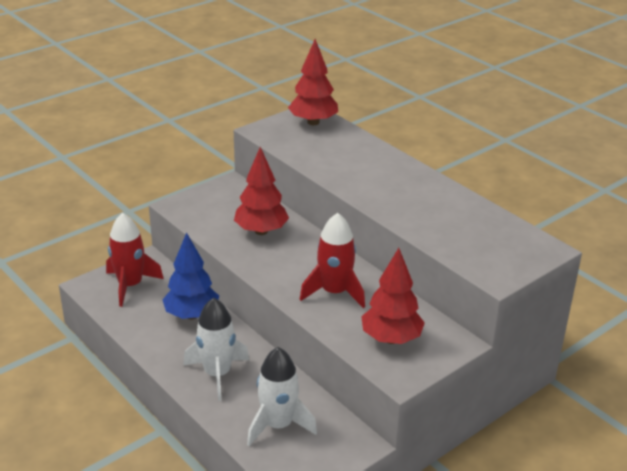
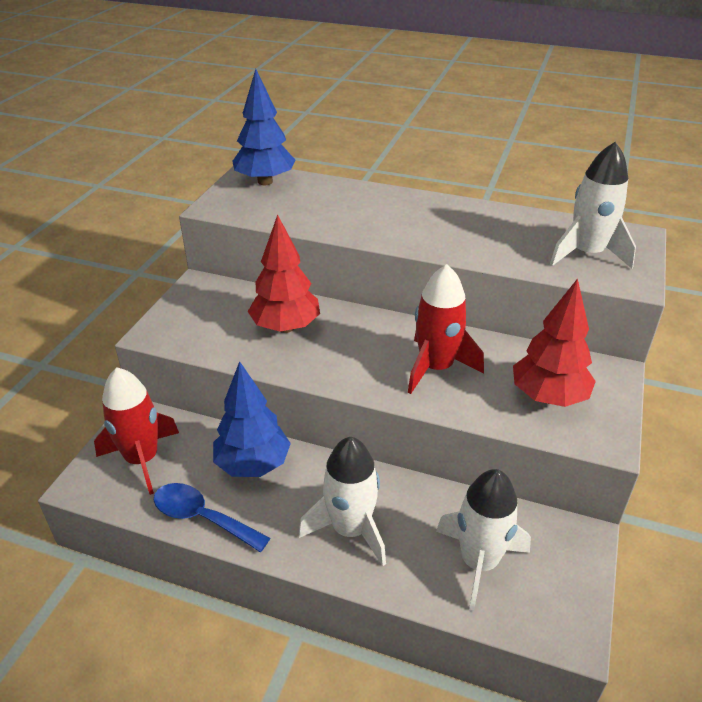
camera: 30 degrees left, 5 degrees up
(138, 331) = (202, 517): none -> blue spoon
(313, 122) = (265, 182): red tree -> blue tree
(488, 248) = (587, 254): none -> white rocket

